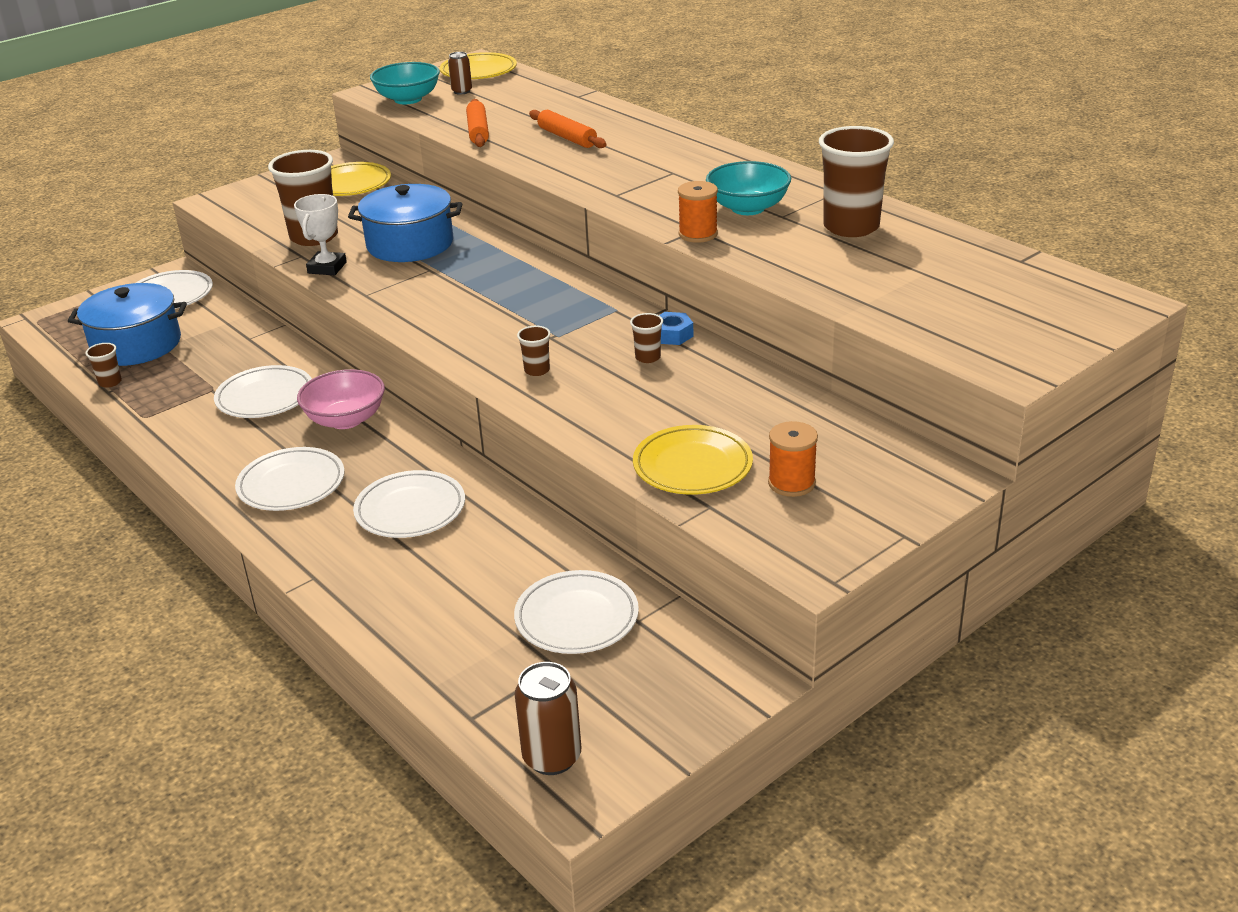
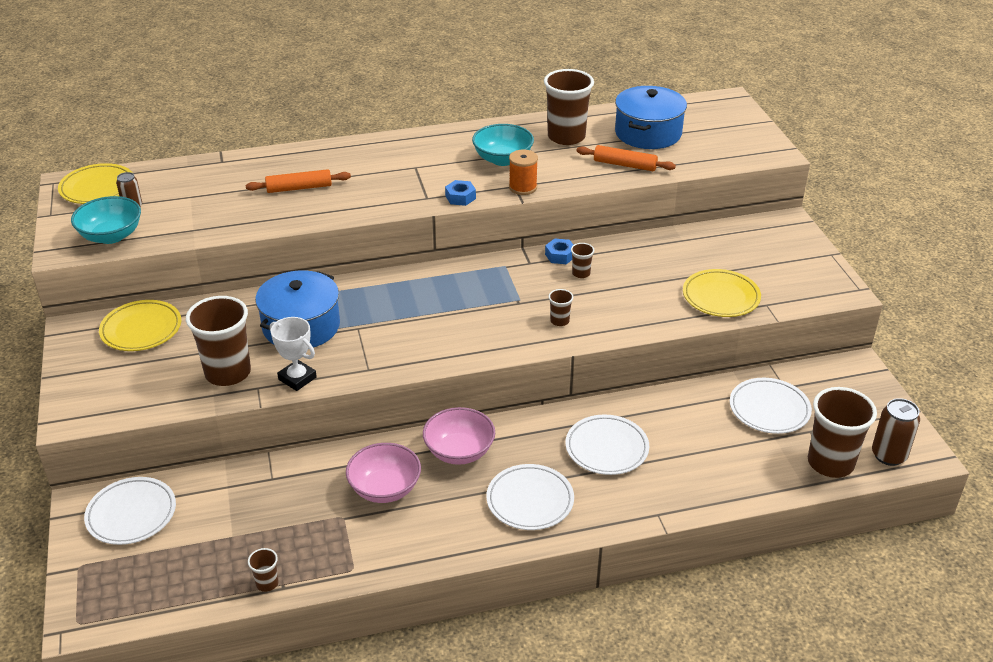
camera: 65 degrees left, 5 degrees up
(136, 345) = (210, 554): blue pot -> blue pot (648, 133)
(265, 397) = (385, 488): white plate -> pink bowl
(478, 131) = (233, 221): orange rolling pin -> orange rolling pin (625, 165)
(497, 700) = (830, 463): none -> brown cup
(636, 210) = (460, 197): none -> blue nut
(791, 483) = (761, 270): orange spool -> none

